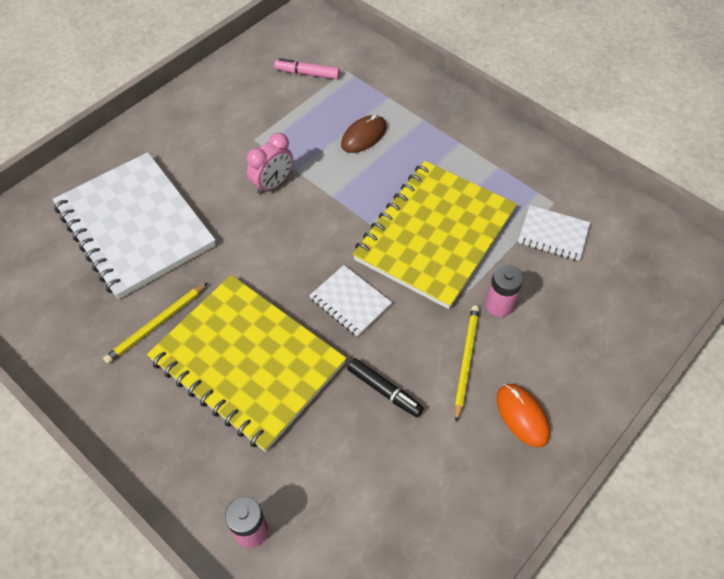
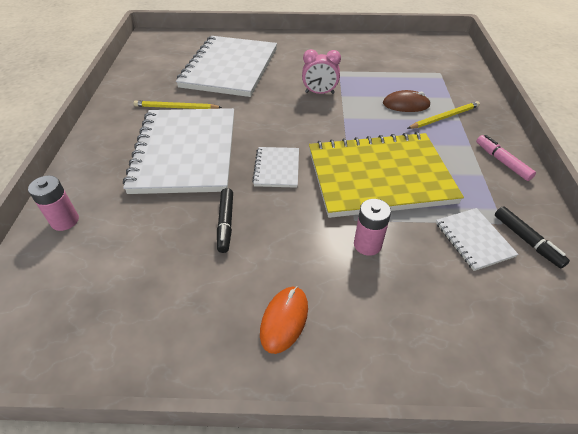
camera: 50 degrees right, 10 degrees down
(247, 362) = (185, 152): yellow notebook -> white notebook
(307, 73) = (413, 62): pink marker -> pink marker (502, 161)
(466, 360) = (297, 253): yellow pencil -> yellow pencil (444, 117)
(581, 204) = (526, 240): none -> black marker

